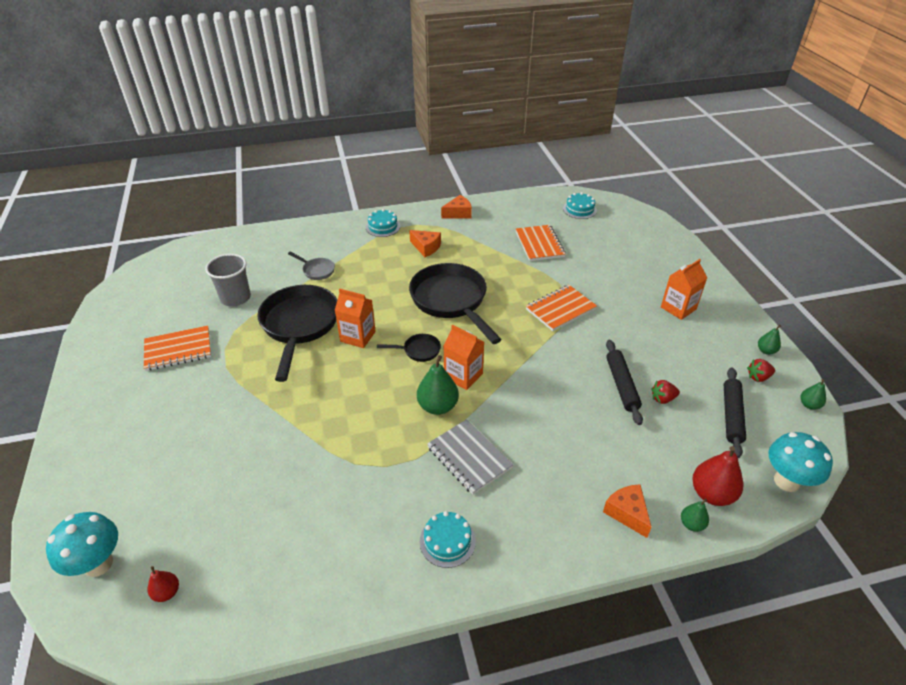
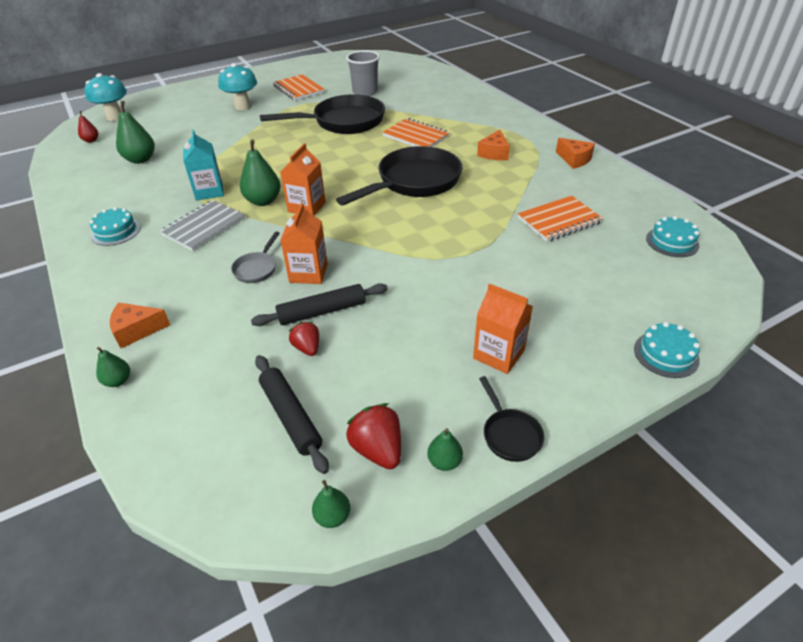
camera: 75 degrees right, 0 degrees up
(274, 522) = (140, 159): none -> green pear
(317, 270) = (420, 112): grey pan -> grey pan (257, 268)
(358, 336) = (340, 148): orange carton -> orange carton (308, 273)
(383, 227) = (511, 126): turquoise cake -> turquoise cake (666, 354)
(396, 450) = (209, 191): none -> turquoise carton
(418, 350) = (333, 179): black pan -> black pan (509, 434)
(560, 309) = (439, 251): orange notebook -> orange notebook (415, 136)
(627, 513) = (136, 330): orange cheese -> orange cheese turned 150 degrees counterclockwise
(711, 494) = (159, 397): red pear -> none
(731, 415) = (291, 416): black rolling pin -> black rolling pin turned 60 degrees clockwise
(758, 377) = (378, 449): red strawberry -> red strawberry, size x1.52
(786, 481) = (178, 476): turquoise mushroom -> turquoise mushroom (242, 106)

